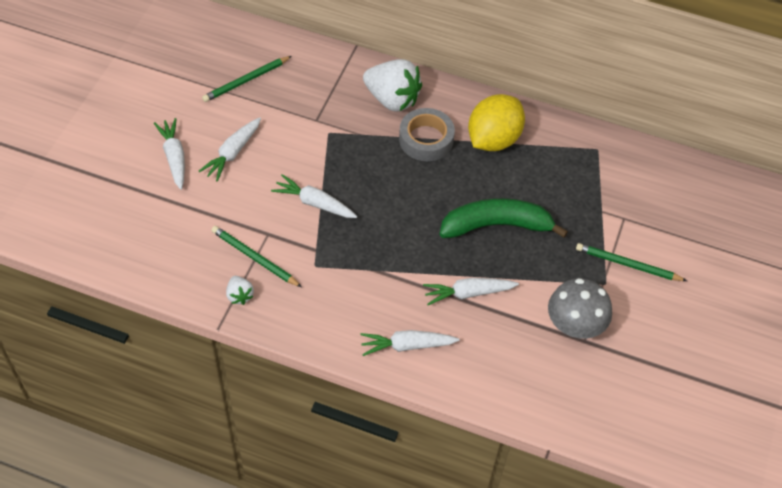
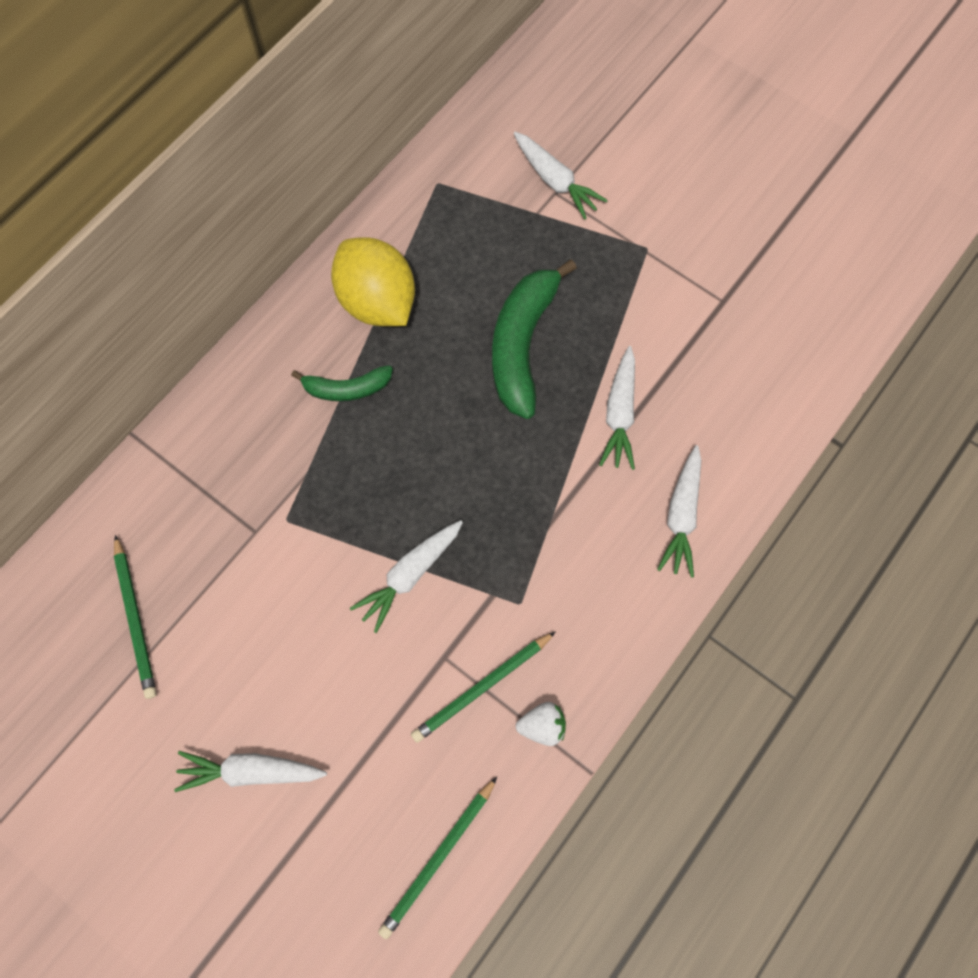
camera: 70 degrees left, 15 degrees up
(233, 153) = (275, 674): white carrot -> white carrot (555, 181)
(392, 99) = (256, 412): white strawberry -> none
(426, 139) = (347, 388): grey tape -> green banana
(575, 325) = (699, 304): grey mushroom -> none
(627, 264) = (626, 213): green pencil -> green pencil (438, 858)

